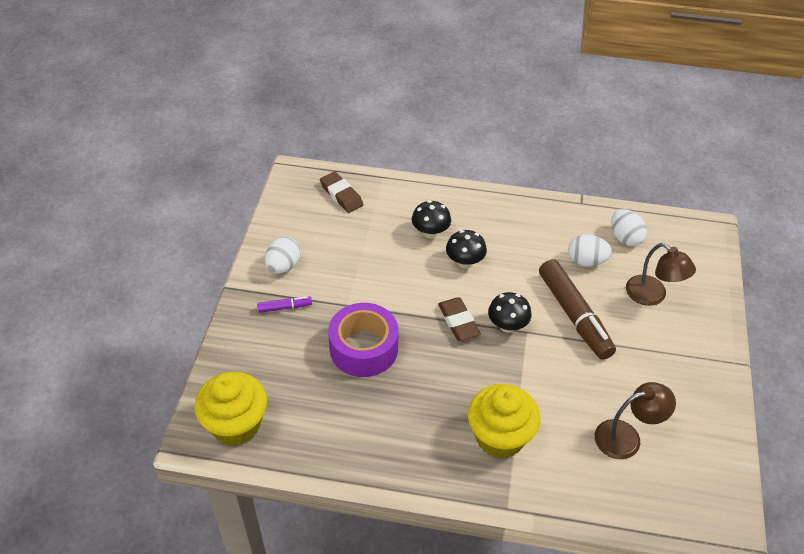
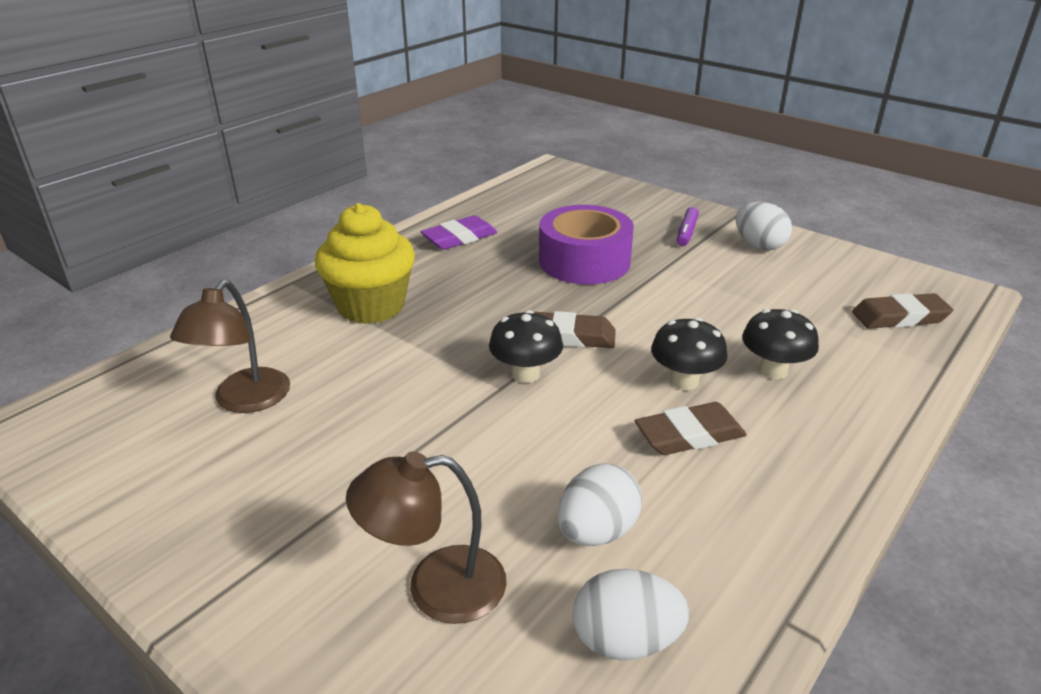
camera: 120 degrees right, 15 degrees down
(236, 425) = (550, 184): yellow cupcake -> none
(374, 439) = (459, 238): none -> purple eraser
(505, 250) = (689, 435): none -> brown eraser
(574, 315) = (485, 450): brown marker -> none

